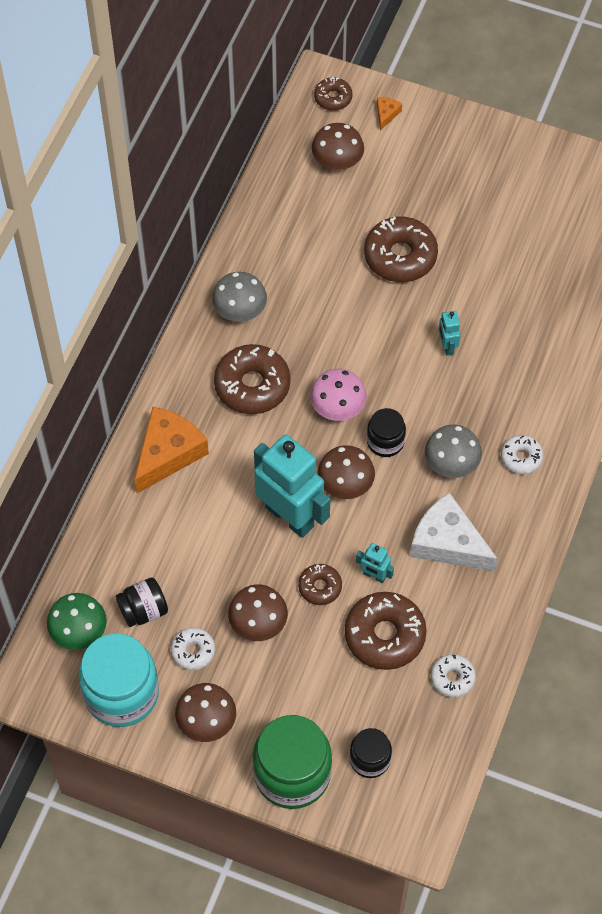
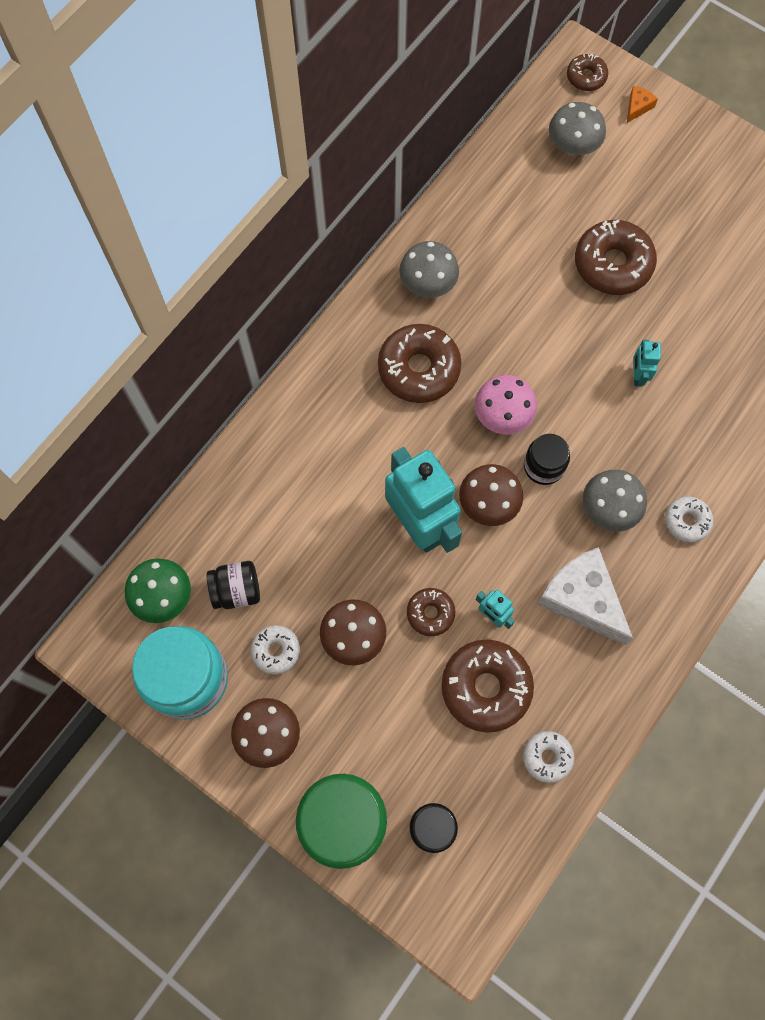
camera: 15 degrees right, 10 degrees up
(168, 453) = (310, 422): orange cheese -> none
(337, 161) = (573, 146): brown mushroom -> grey mushroom

